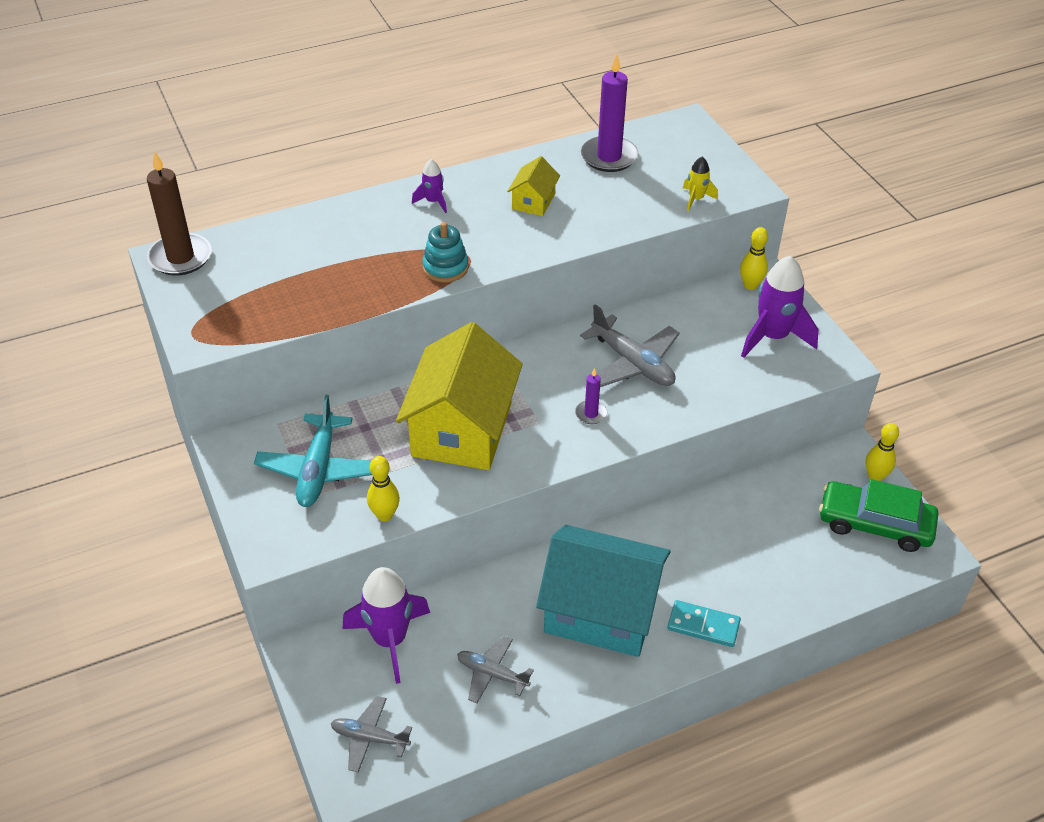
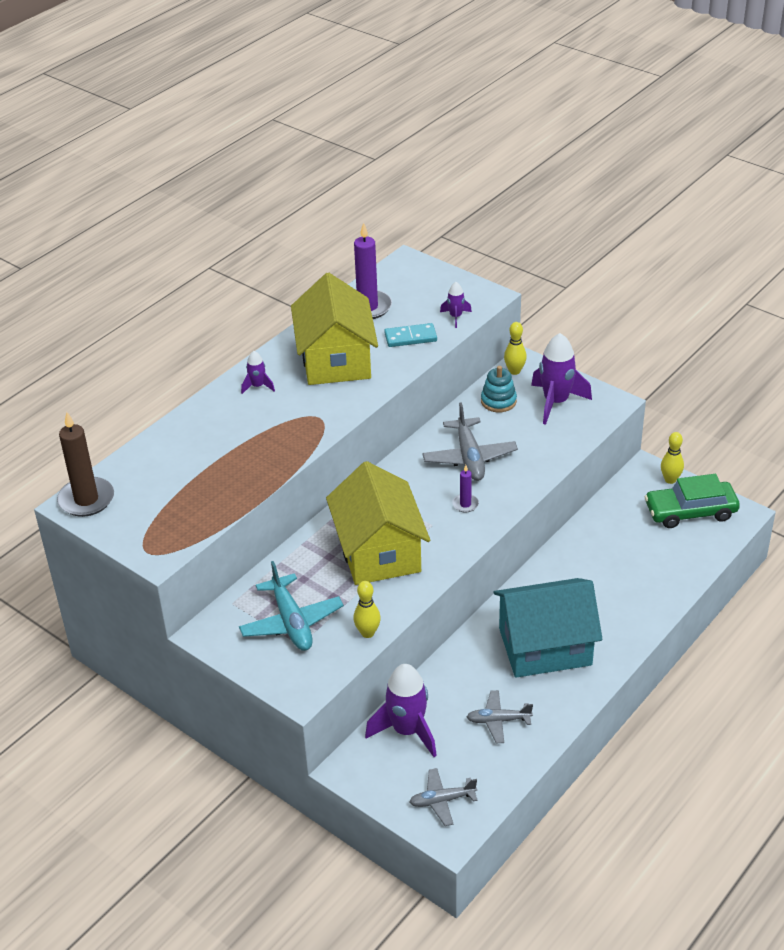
camera: 25 degrees left, 5 degrees down
(445, 268) = (307, 431): turquoise stacking toy -> turquoise stacking toy (498, 401)
(533, 201) = (335, 360): yellow house -> yellow house, size x2.23
(632, 363) = (469, 457): grey plane -> grey plane turned 60 degrees clockwise
(696, 199) = (455, 317): yellow rocket -> purple rocket
(703, 625) = (621, 626): turquoise domino -> turquoise domino (410, 337)

